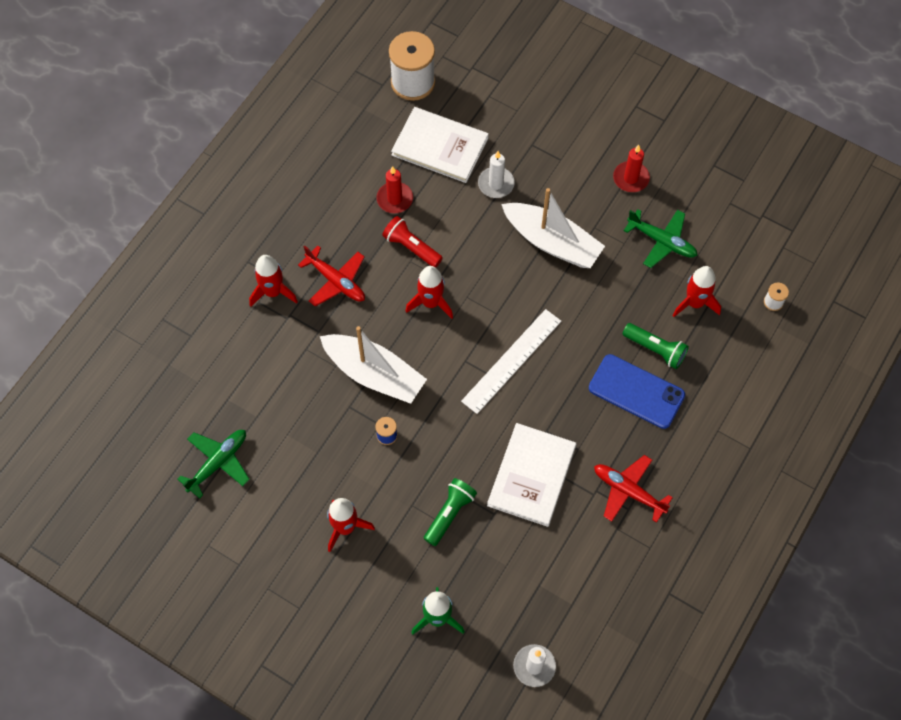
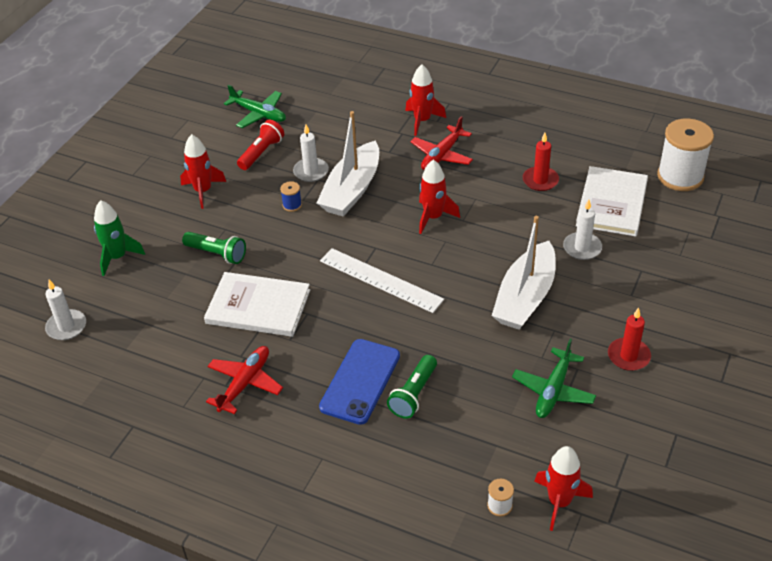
camera: 85 degrees right, 20 degrees down
(335, 412) = (311, 171): none -> white candle
(411, 247) = (490, 197): red flashlight -> red flashlight (261, 153)
(695, 303) = (480, 426): red rocket -> red rocket (559, 502)

